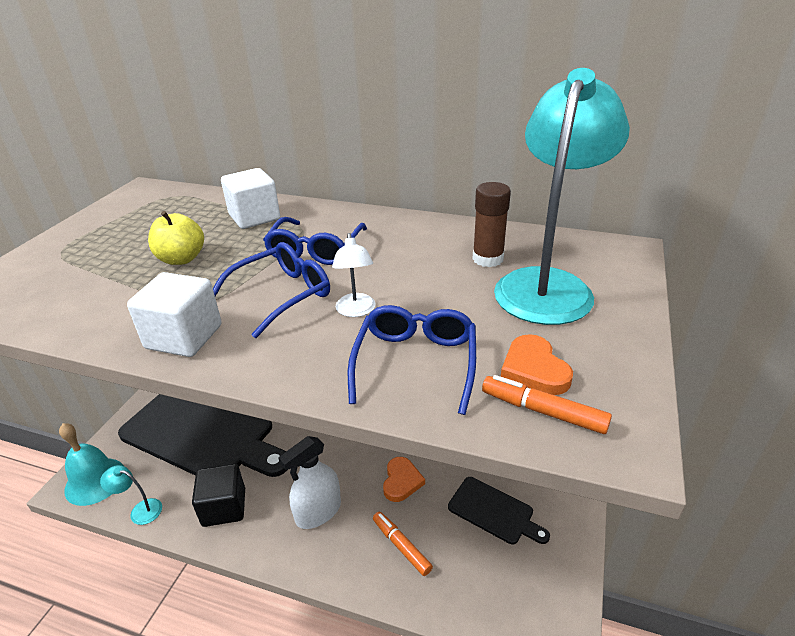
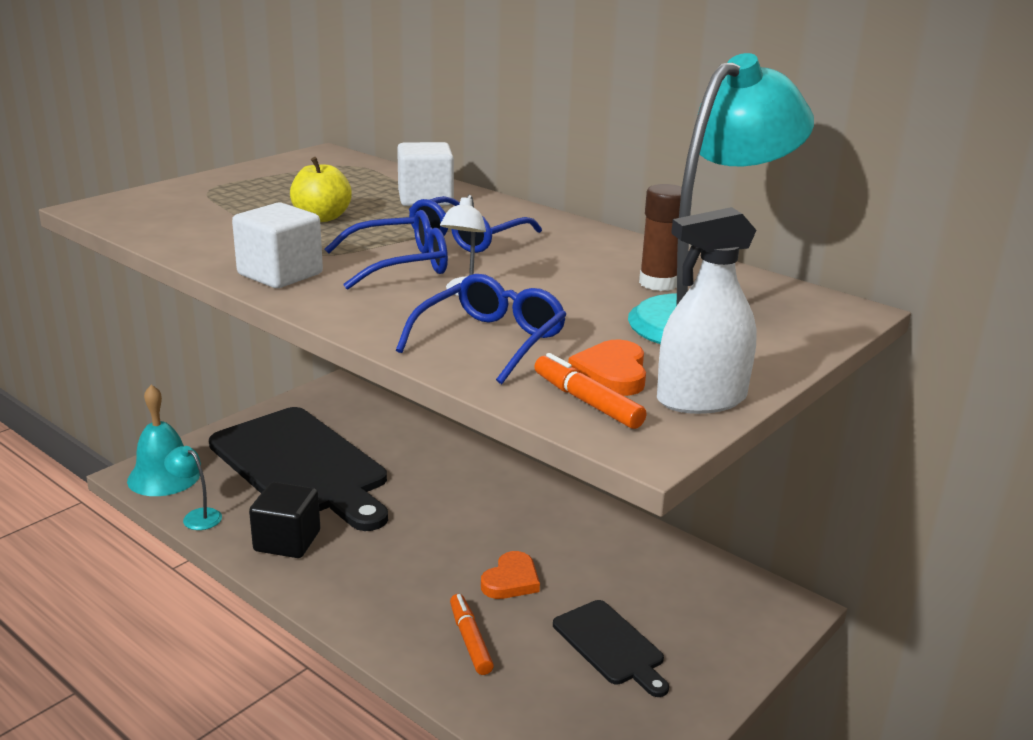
camera: 20 degrees right, 10 degrees down
(318, 512) = (391, 578): white spray bottle -> white spray bottle (701, 399)

